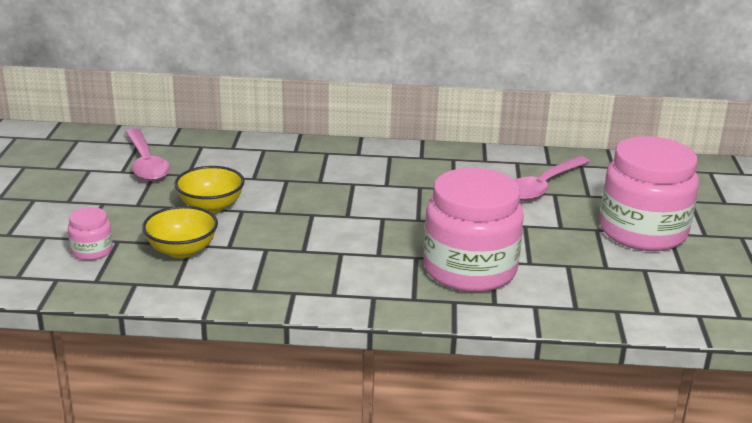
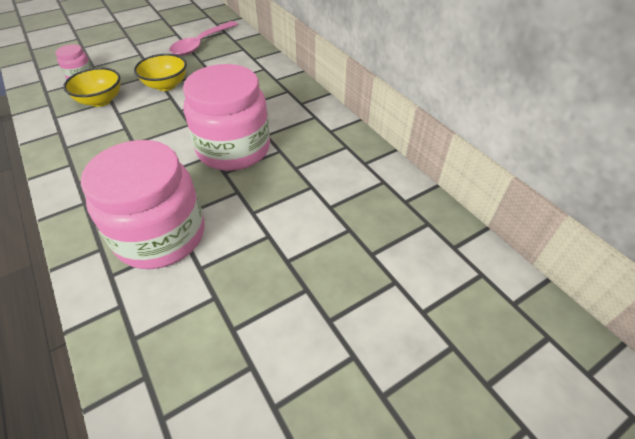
camera: 55 degrees right, 20 degrees up
(543, 186) = (356, 216): pink spoon -> none
(642, 231) = (335, 330): pink jar -> pink jar (233, 149)

